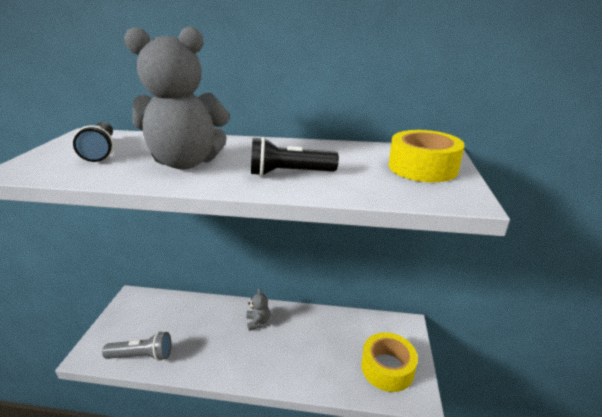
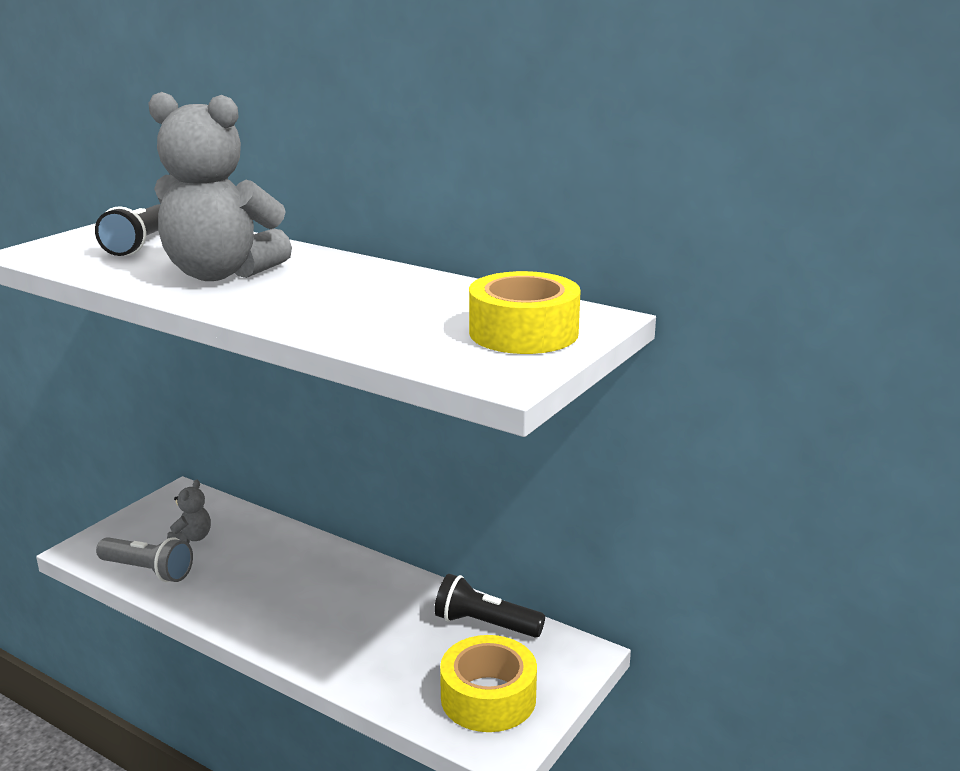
camera: 25 degrees right, 5 degrees down
(258, 322) = (337, 577): grey teddy bear -> grey teddy bear (192, 538)
(289, 173) = (327, 308): black flashlight -> black flashlight (485, 624)

